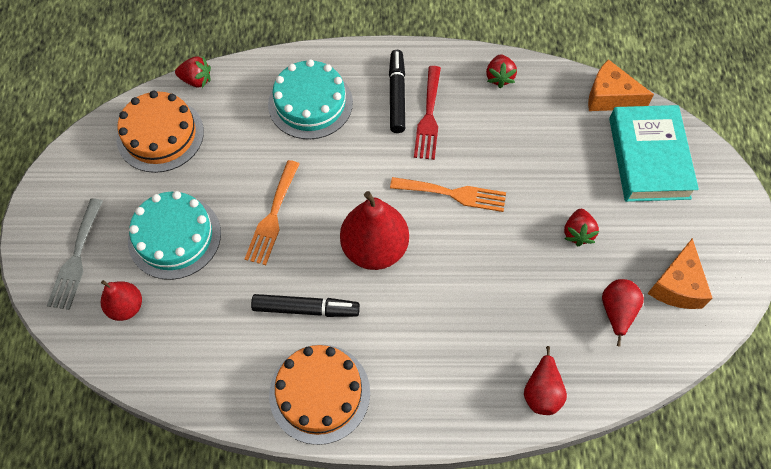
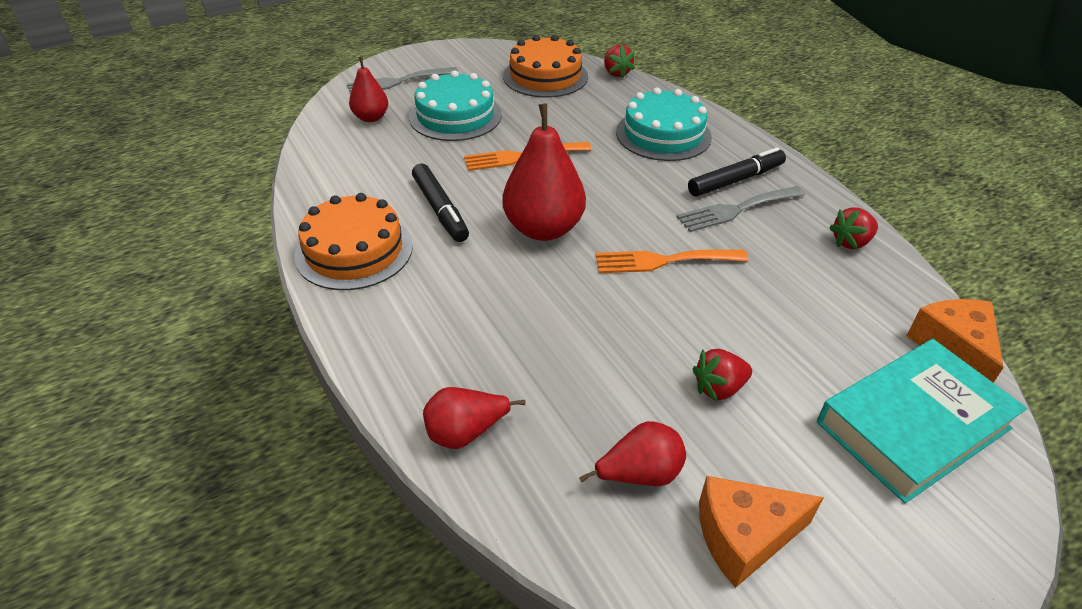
camera: 60 degrees right, 20 degrees down
(428, 117) = (736, 210): red fork -> grey fork
(454, 194) = (663, 261): orange fork -> orange fork turned 105 degrees clockwise

